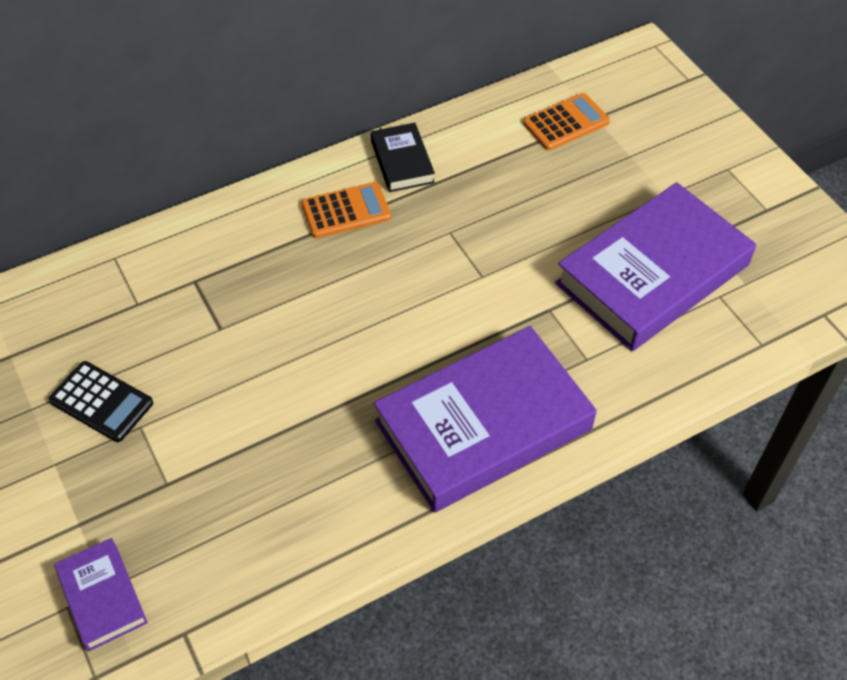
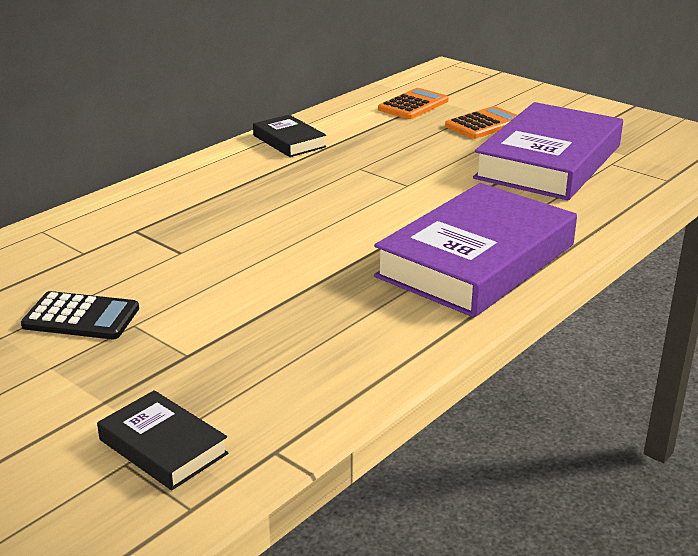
camera: 20 degrees left, 25 degrees down
(102, 597) = (163, 447): purple book -> black book
(346, 211) = (257, 172): orange calculator -> orange calculator (484, 124)

